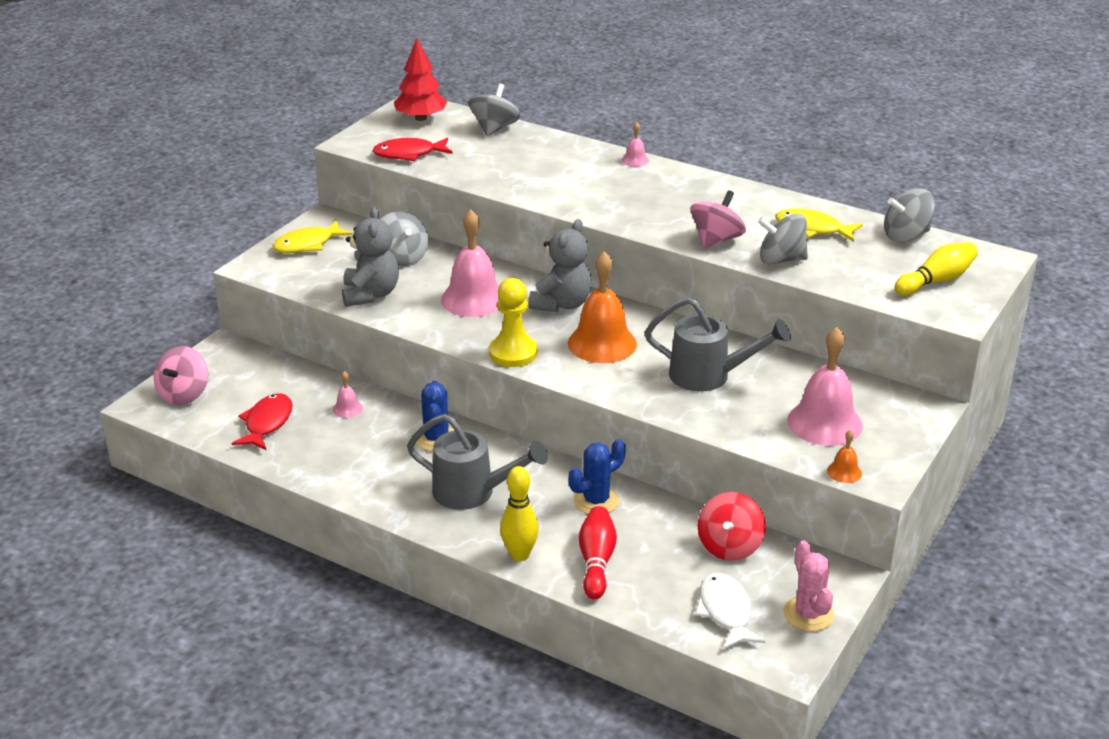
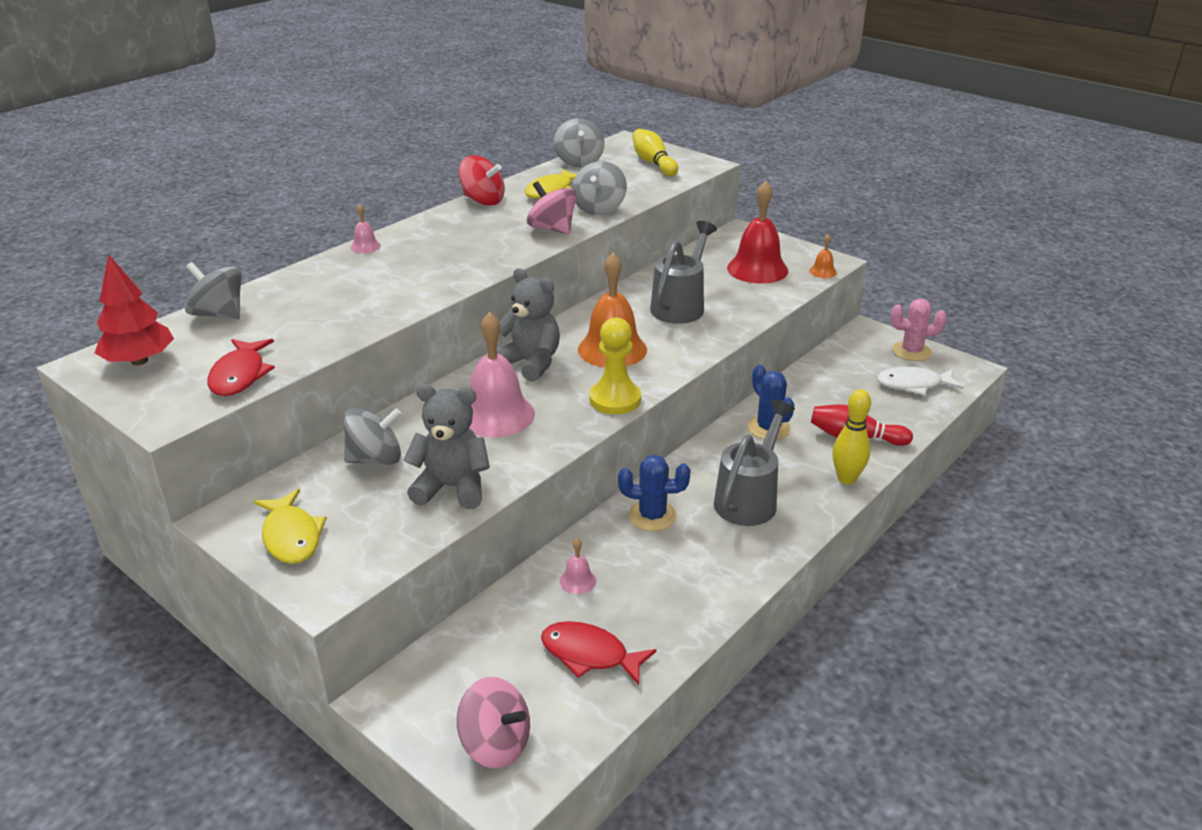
camera: 80 degrees left, 0 degrees up
(729, 546) = (833, 372): red spinning top -> red spinning top (483, 200)
(824, 423) = (757, 269): pink bell -> red bell

